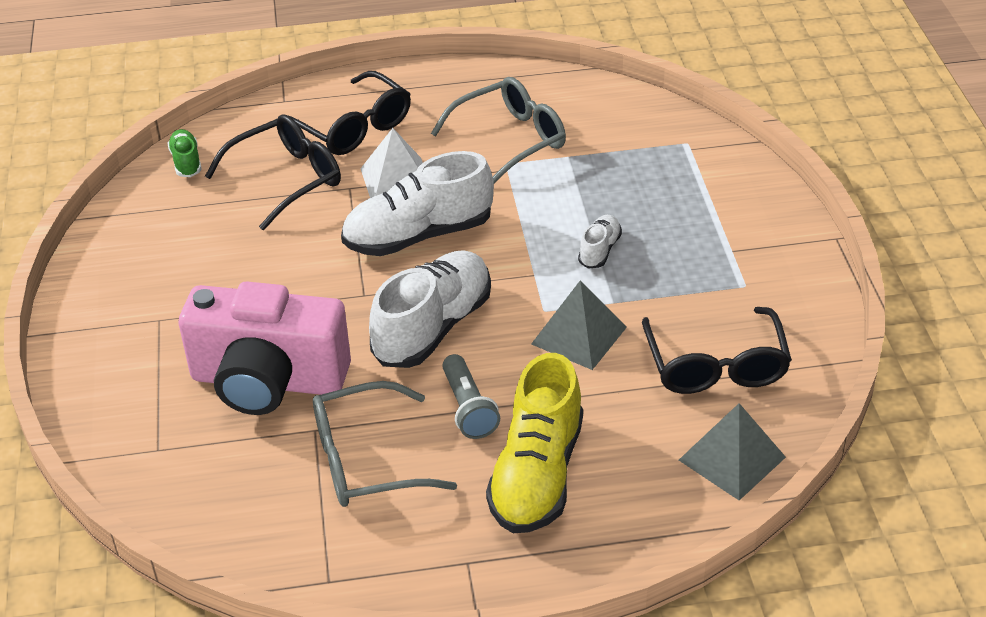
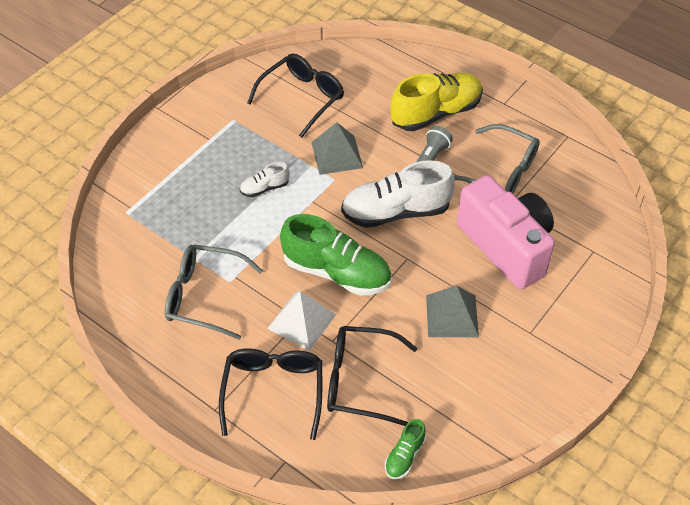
camera: 135 degrees left, 10 degrees up
(418, 235) = (336, 272): white shoe -> green shoe
(732, 458) = (353, 63): grey pyramid -> grey pyramid (452, 316)

